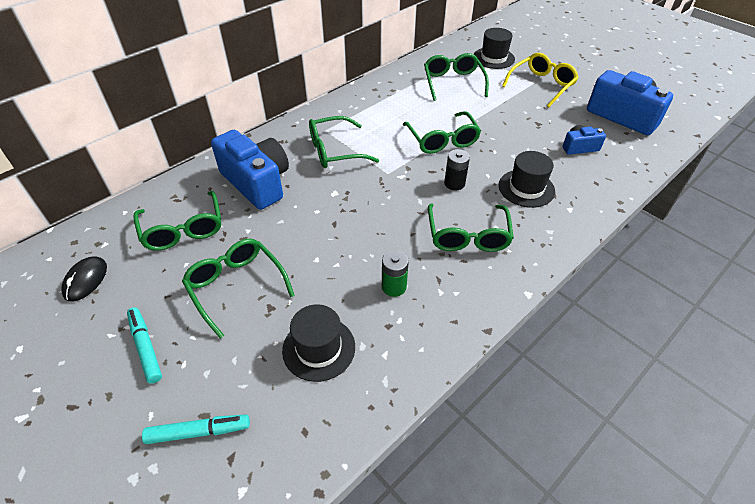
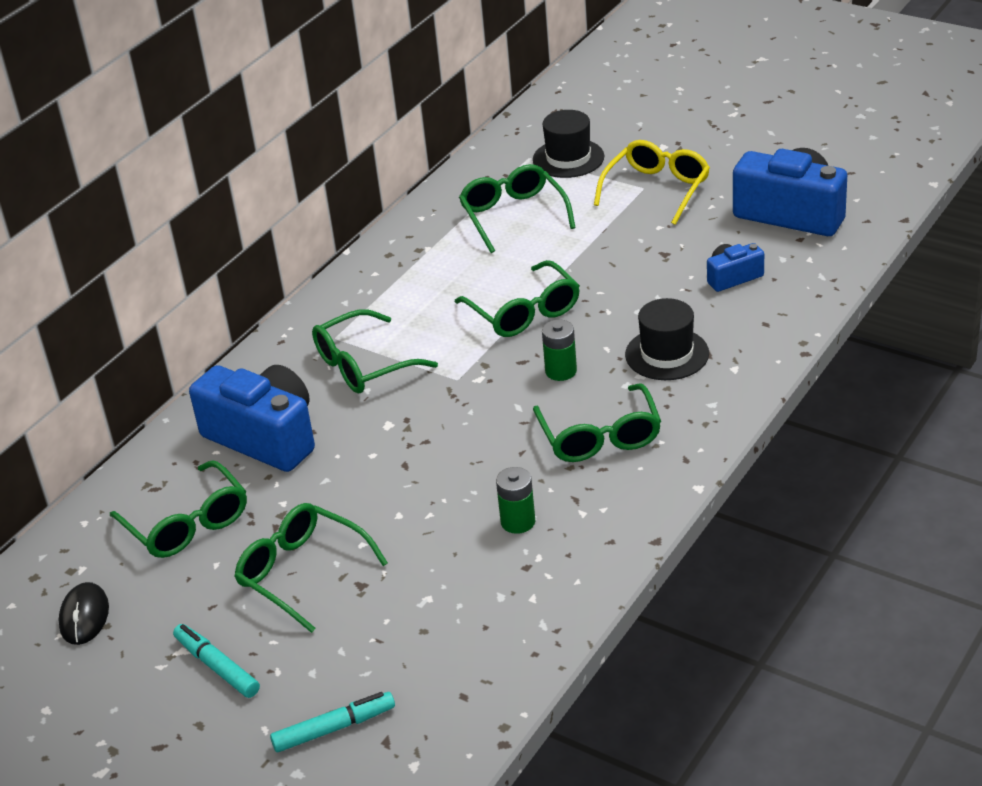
camera: 10 degrees left, 10 degrees down
(319, 348) = (445, 612): black hat -> none
(454, 183) = (561, 371): black battery -> green battery

